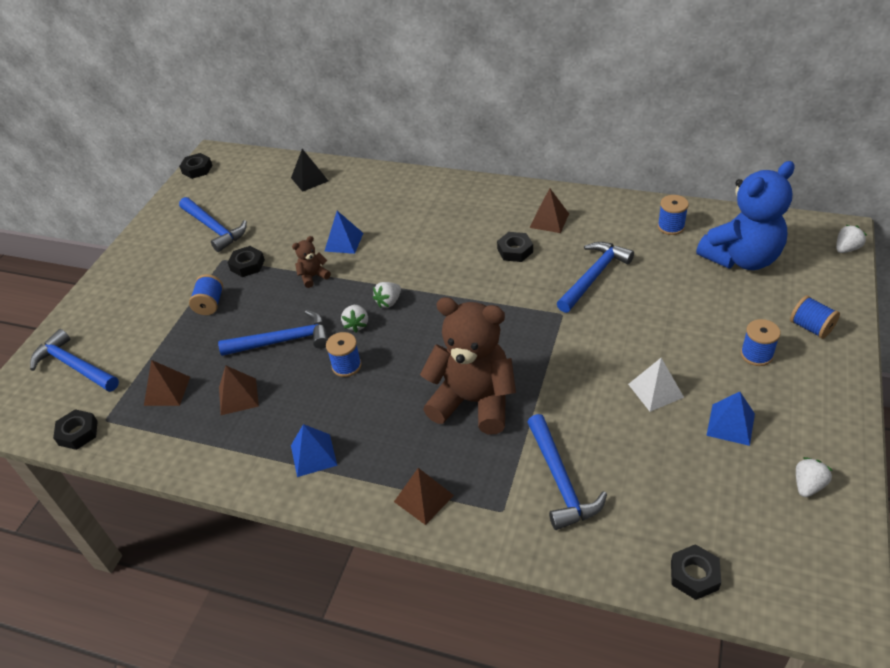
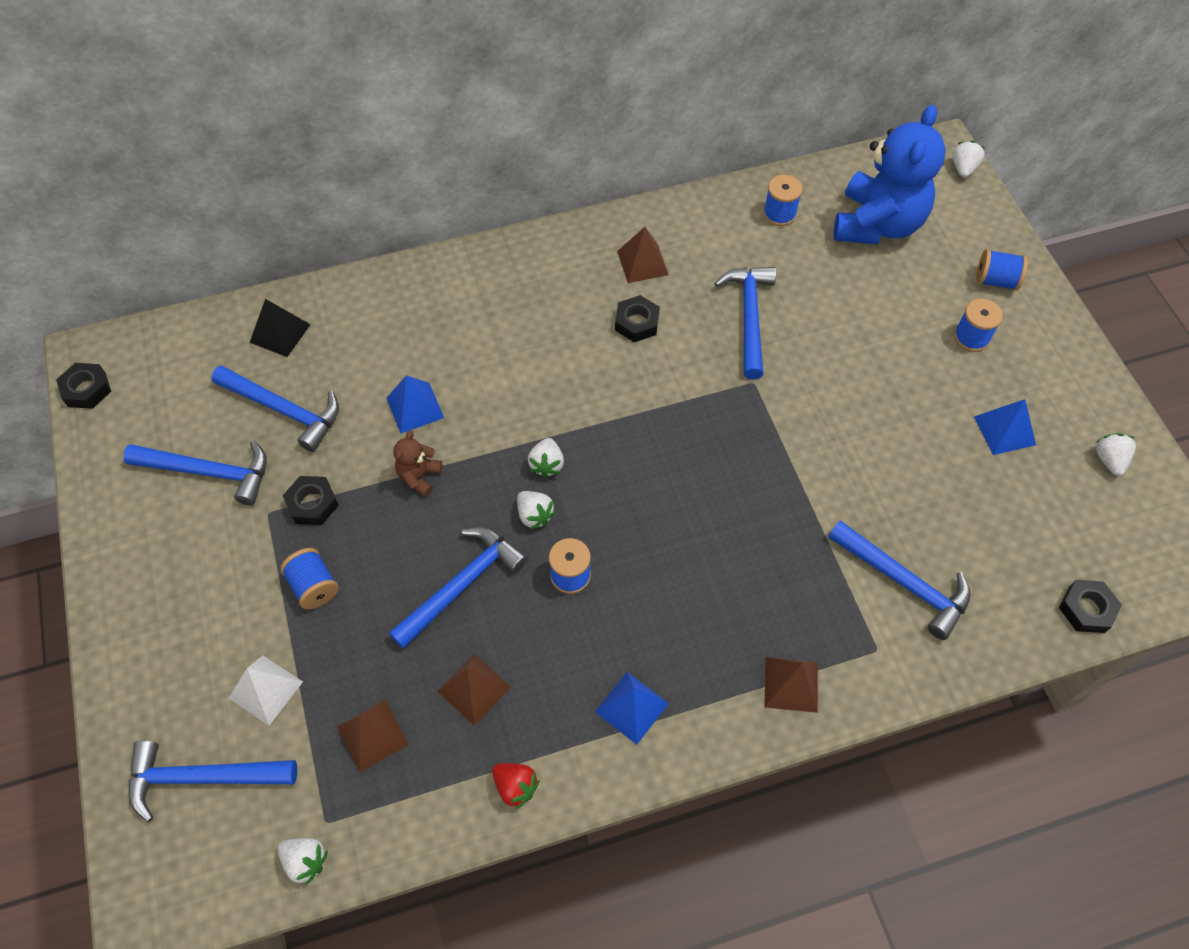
camera: 40 degrees left, 15 degrees up
(78, 433) = (305, 861): black nut -> white strawberry
(210, 459) = (515, 786): none -> red strawberry
(276, 215) = (284, 410): none -> blue hammer
(473, 401) = (748, 541): brown teddy bear -> none
(655, 390) = (913, 429): white pyramid -> white pyramid (265, 690)

